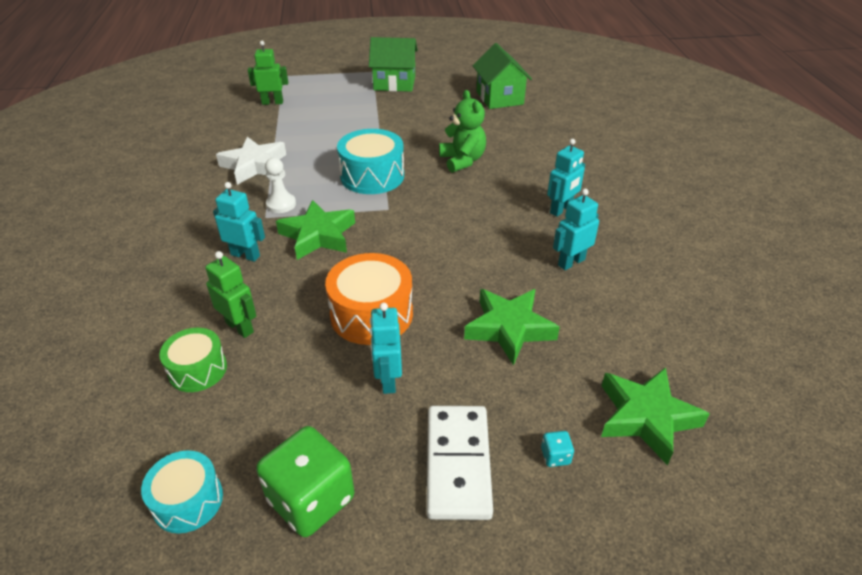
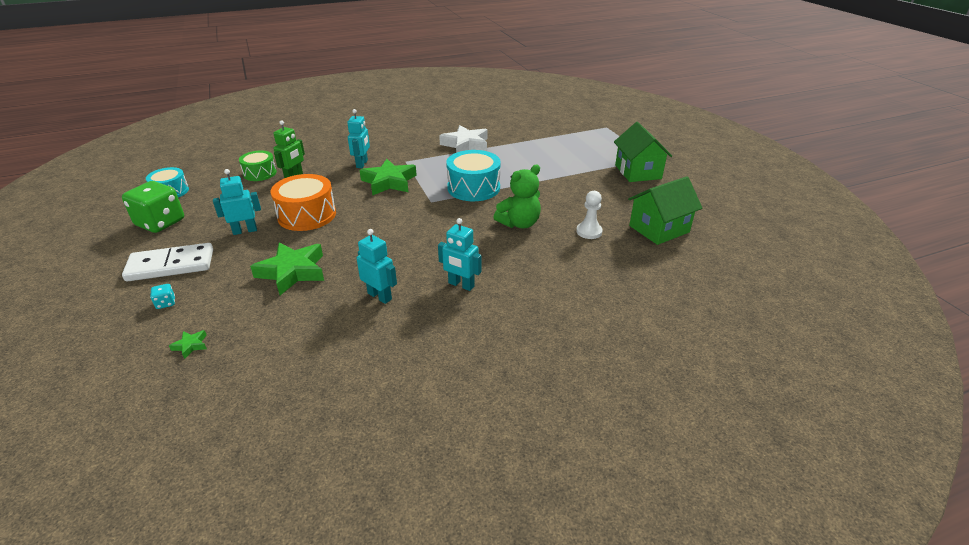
camera: 75 degrees right, 5 degrees down
(272, 102) = (559, 132): green robot -> none
(281, 204) = (422, 163): white pawn -> white pawn (589, 232)
(646, 417) = (190, 345): green star -> green star, size x0.42

